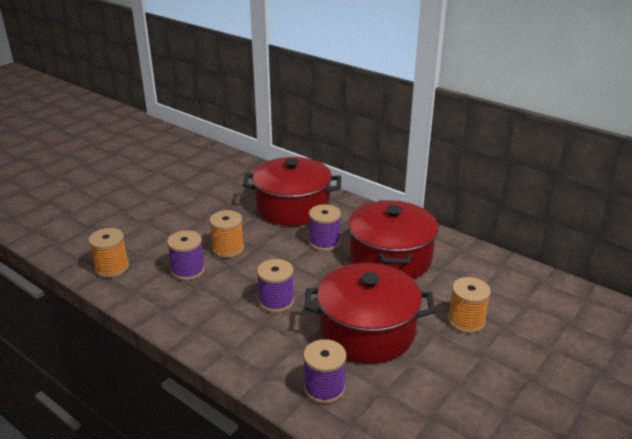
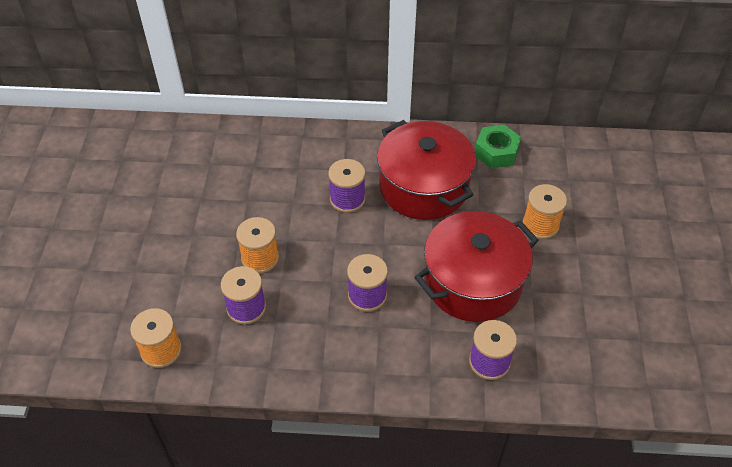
camera: 35 degrees left, 20 degrees up
(292, 207) = (274, 168): red pot -> none
(474, 261) = (496, 152): none -> green nut

